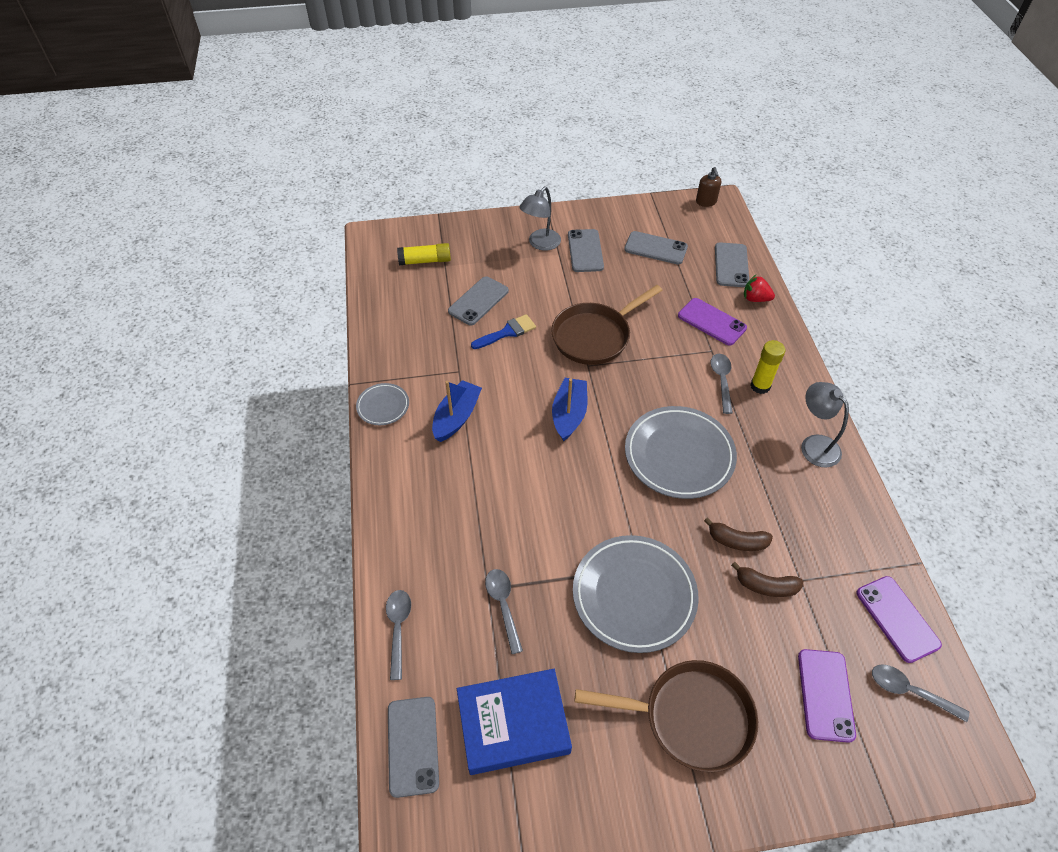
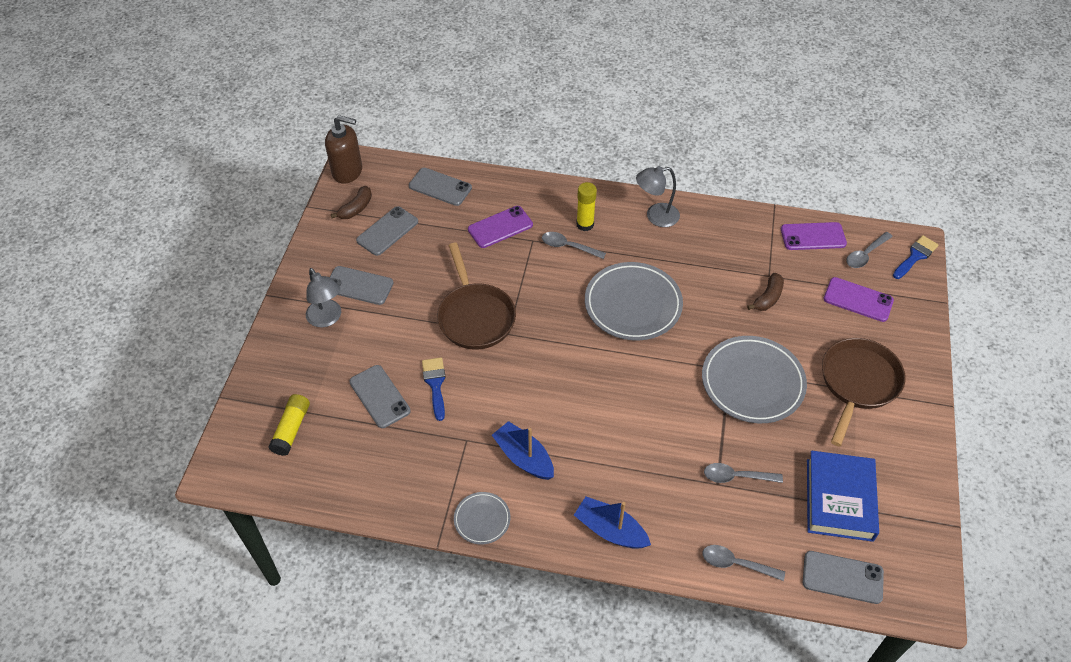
camera: 70 degrees left, 0 degrees up
(569, 414) = (558, 366): blue boat -> blue boat (610, 530)
(706, 202) = (347, 171): brown soap dispenser -> brown soap dispenser, size x1.69
(737, 541) = (725, 299): brown banana -> brown banana (356, 208)
(755, 299) = (489, 188): red strawberry -> none
(952, 762) = (915, 256): none -> blue brush

